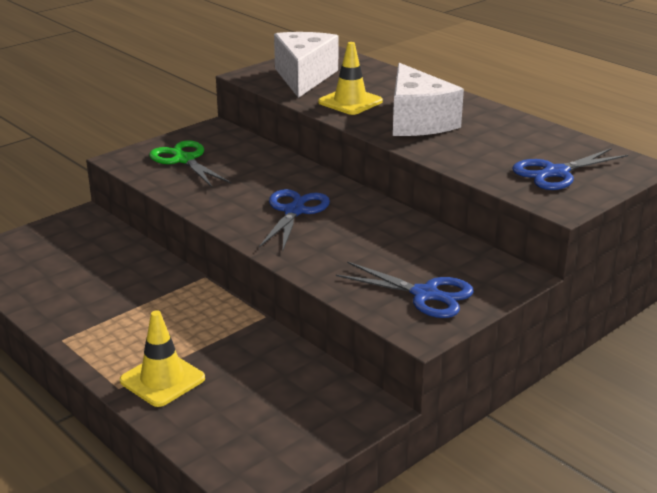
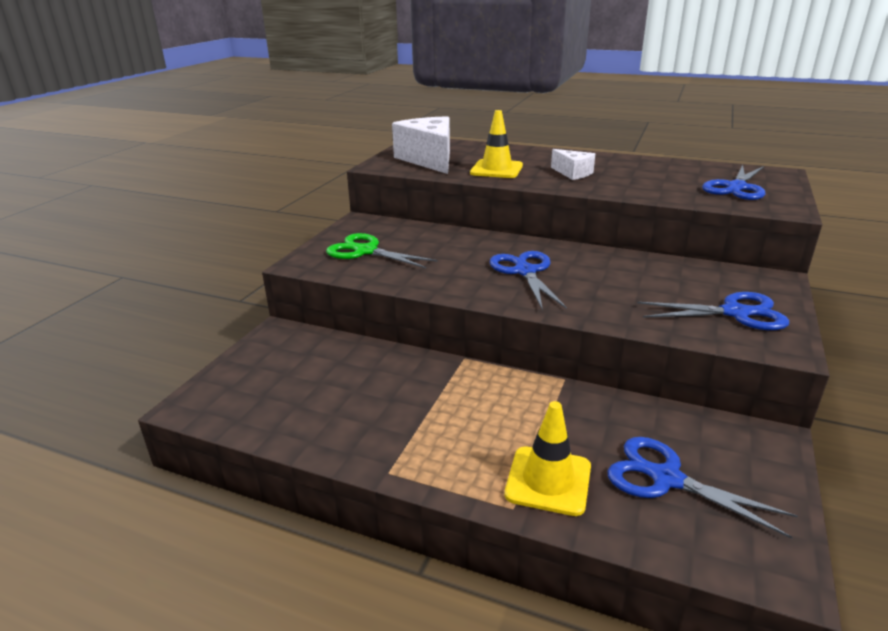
camera: 25 degrees left, 0 degrees up
(249, 407) = (666, 479): none -> blue scissors
(417, 121) = (573, 173): white cheese -> white cheese, size x0.51

